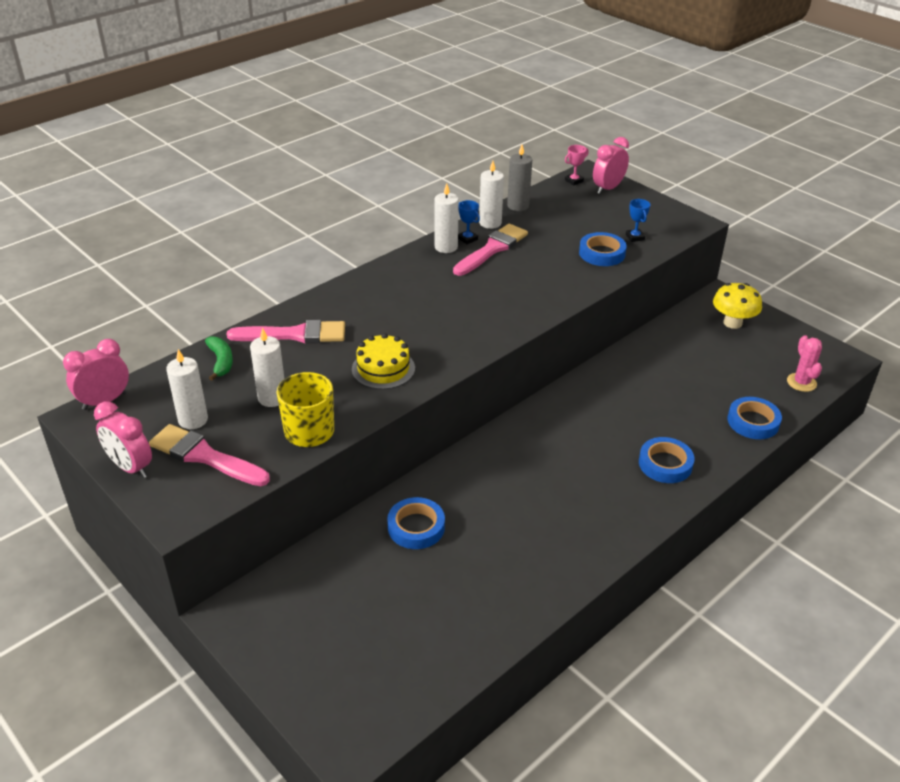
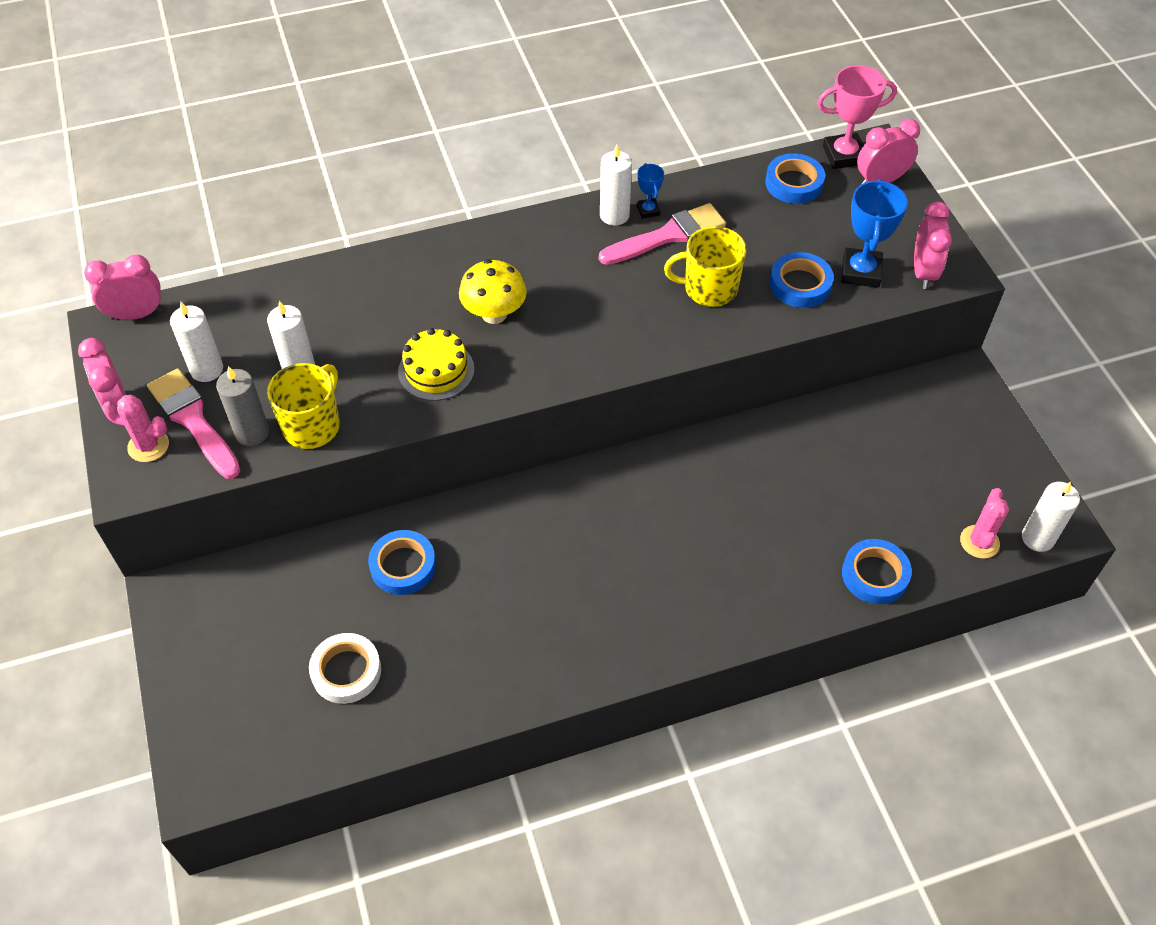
camera: 25 degrees right, 15 degrees up
(176, 485) = (148, 446): none -> pink cactus
(221, 362) = (274, 302): green banana -> none
(294, 335) = (370, 290): pink brush -> none
(420, 615) = (346, 671): none -> white tape
(490, 223) = (691, 193): white candle -> white candle (1037, 538)
(518, 206) = (744, 176): grey candle -> grey candle (252, 432)
(543, 271) = (709, 289): none -> yellow mug
(574, 181) = (844, 155): pink trophy -> pink trophy, size x1.89
(635, 237) = (861, 272): blue trophy -> blue trophy, size x1.89
(665, 464) = (726, 592): blue tape -> blue tape (794, 183)
(673, 228) = (923, 272): none -> pink clock
(732, 323) = (952, 423): yellow mushroom -> yellow mushroom (494, 314)

